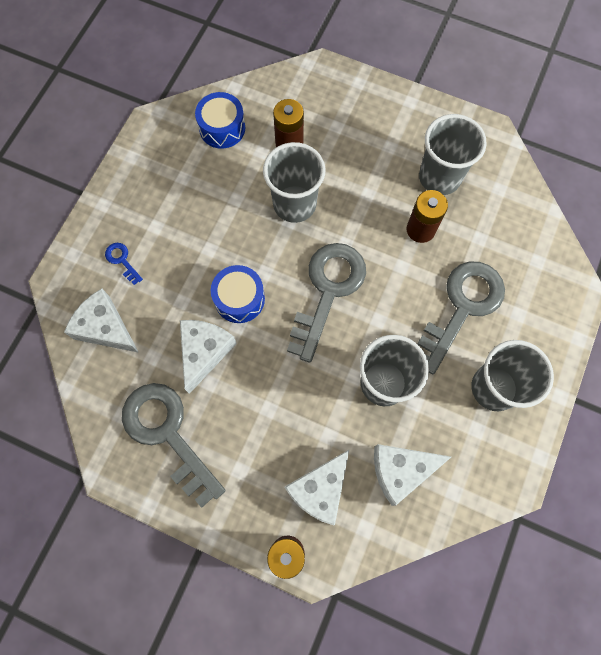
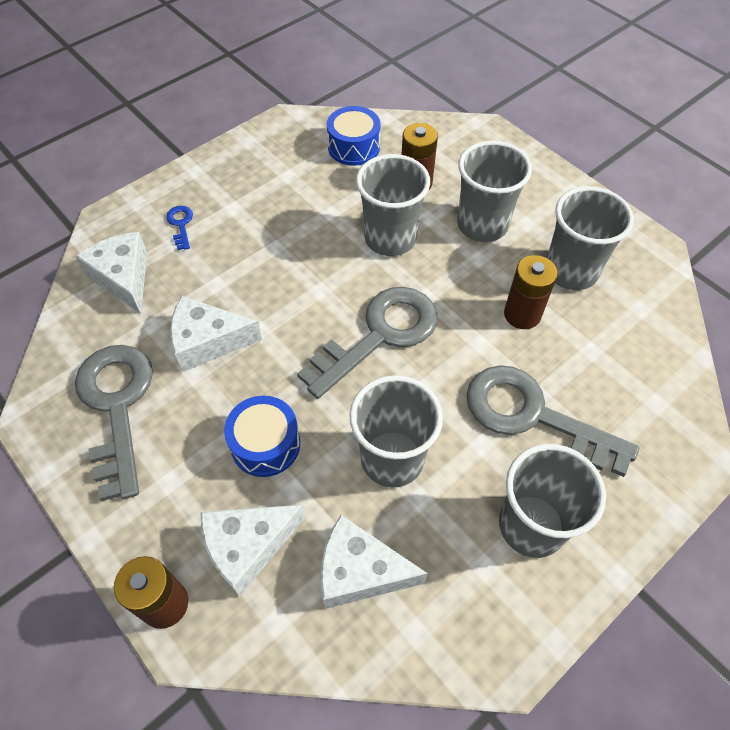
camera: 25 degrees right, 15 degrees down
(204, 352) = (208, 341): white cheese -> white cheese turned 135 degrees counterclockwise
(239, 299) = (277, 305): blue drum -> blue drum (265, 444)
(358, 163) = (482, 225): none -> grey cup
(462, 308) = (533, 416): grey key -> grey key turned 120 degrees counterclockwise

